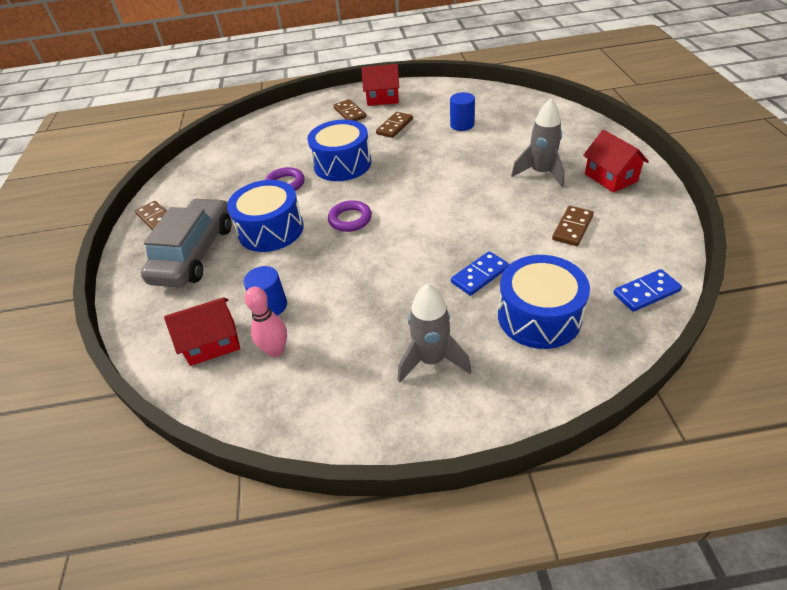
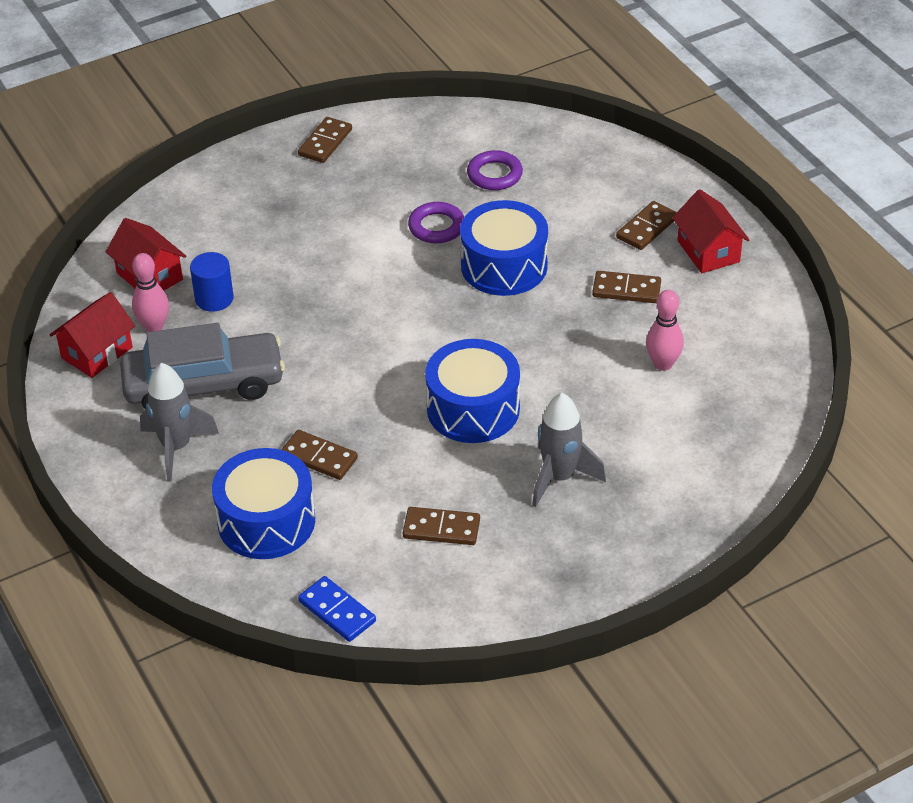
camera: 65 degrees right, 0 degrees up
(194, 253) = (276, 203): grey car -> grey car (204, 384)
(271, 230) = (339, 249): blue drum -> blue drum (473, 409)
(350, 219) = (384, 313): purple ring -> purple ring (494, 174)
(462, 125) = (663, 364): blue cylinder -> pink bowling pin
(479, 275) = (319, 457): blue domino -> brown domino
(610, 177) = (577, 555): red house -> red house (97, 353)

